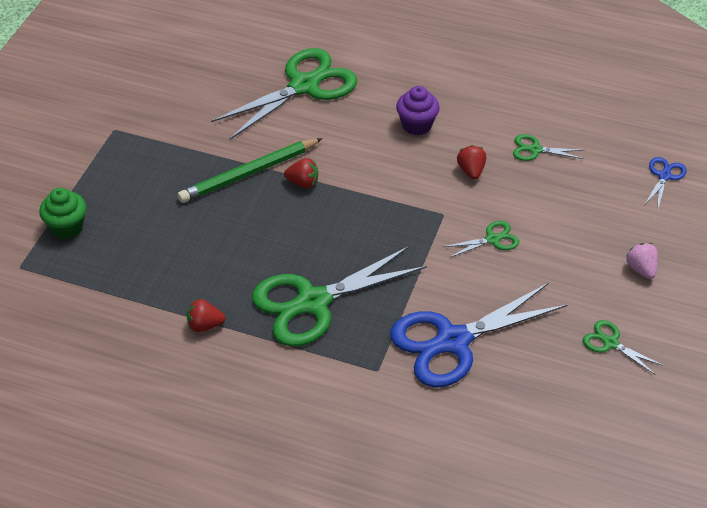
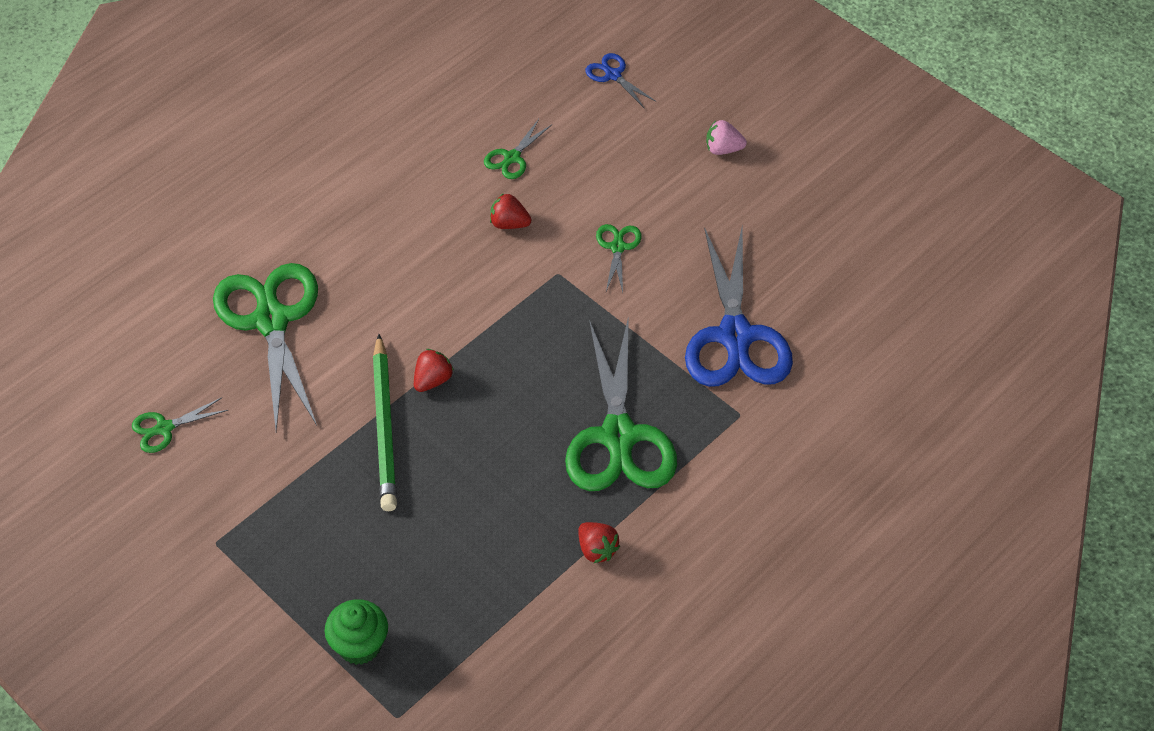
camera: 65 degrees left, 5 degrees up
(205, 325) = (597, 550): red strawberry -> red strawberry turned 60 degrees counterclockwise
(417, 125) = (408, 242): purple cupcake -> none
(610, 343) = (801, 214): green scissors -> green scissors (164, 428)

